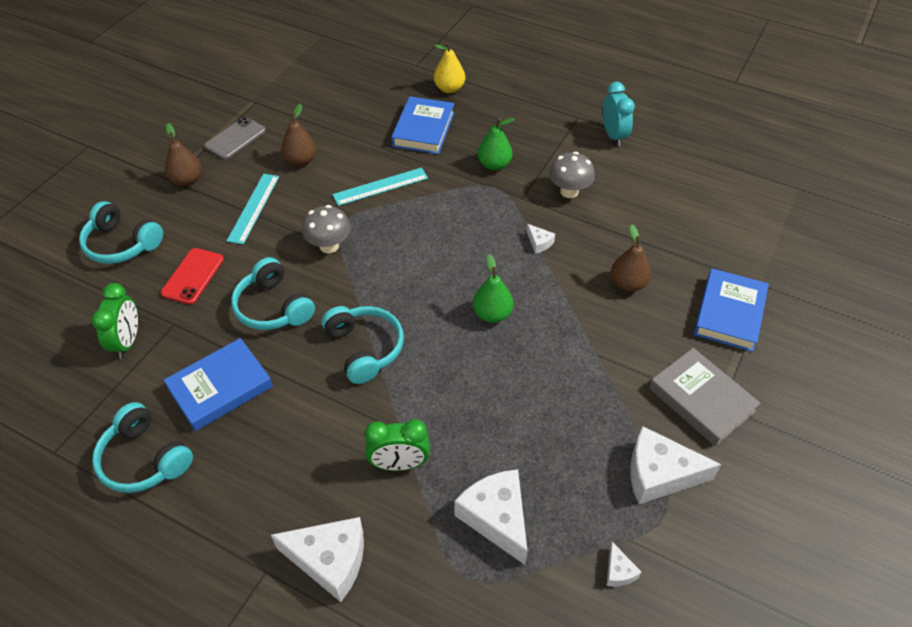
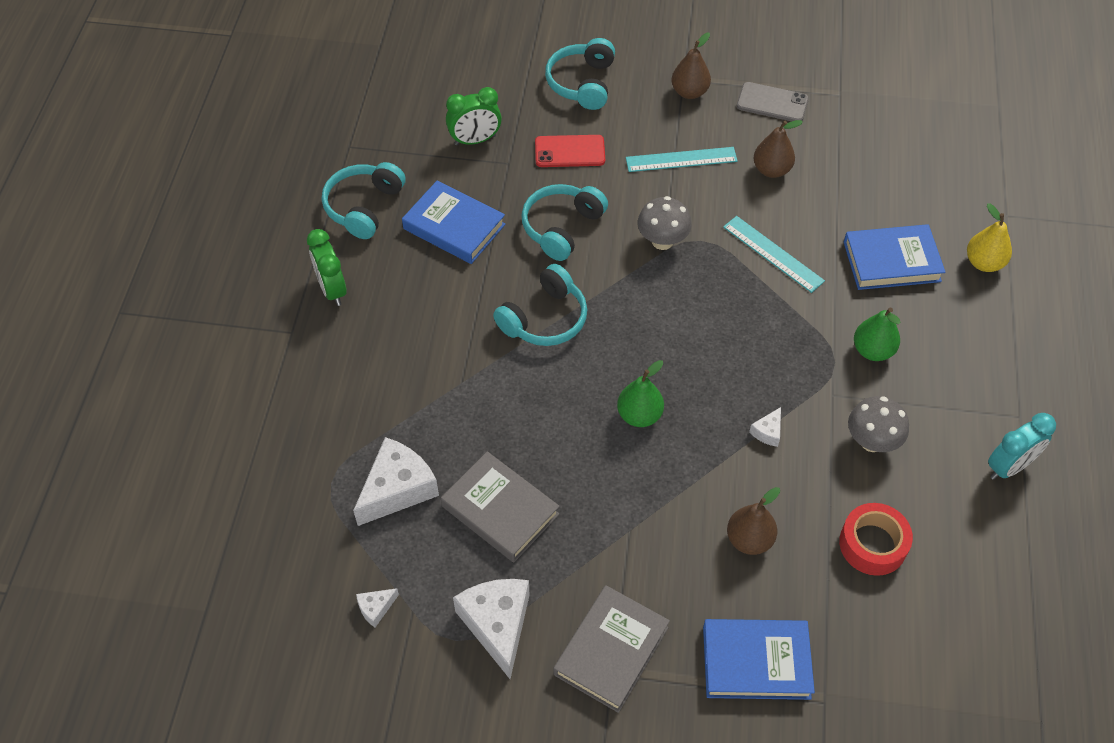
camera: 70 degrees right, 5 degrees up
(330, 560) = (315, 373): white cheese -> none
(399, 464) = (426, 392): green clock -> green clock (332, 289)
(548, 440) = (500, 510): none -> grey book
(651, 220) = (872, 544): none -> red tape

